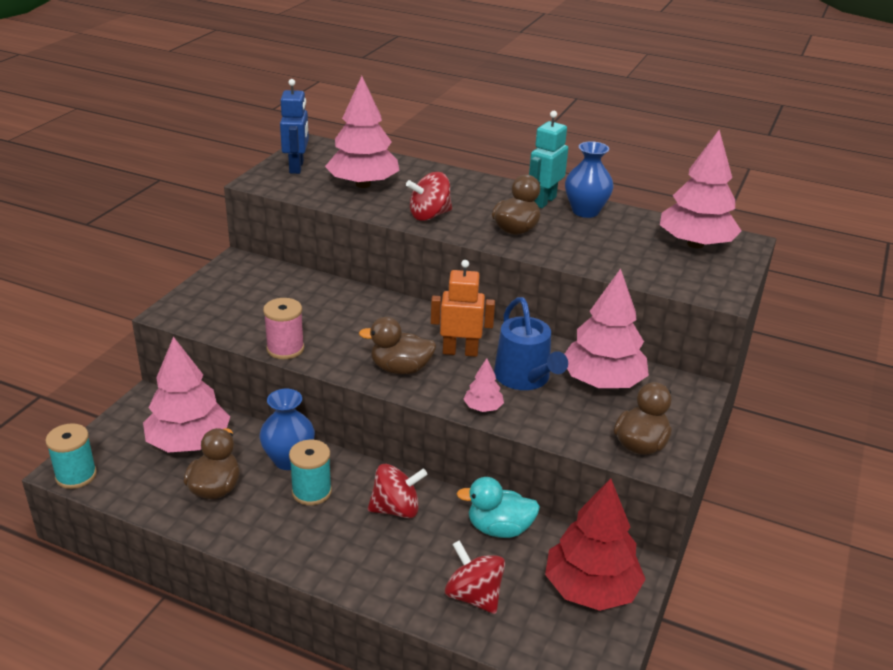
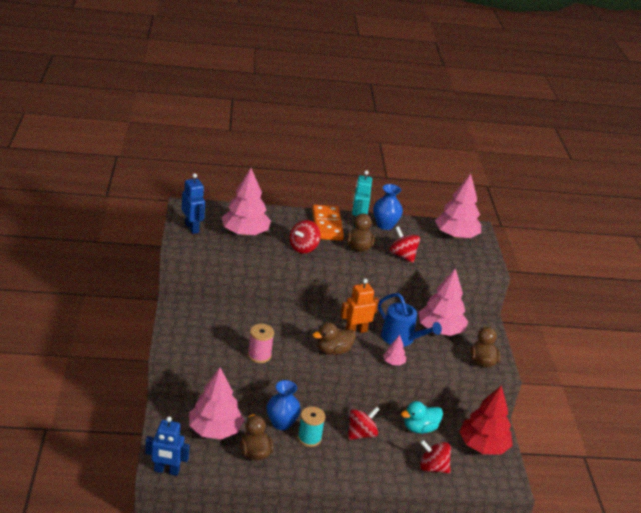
camera: 30 degrees left, 0 degrees up
(76, 475) = (166, 470): turquoise spool -> blue robot
(493, 196) = (327, 225): none -> orange domino
(578, 252) = (402, 255): none -> red spinning top

